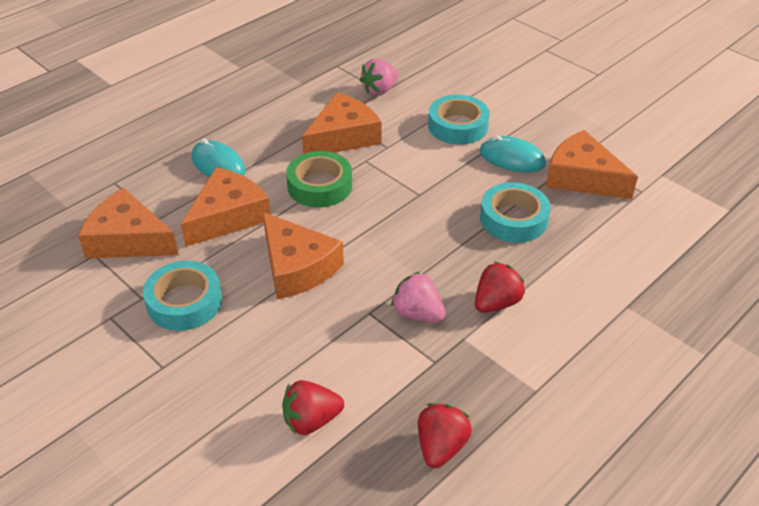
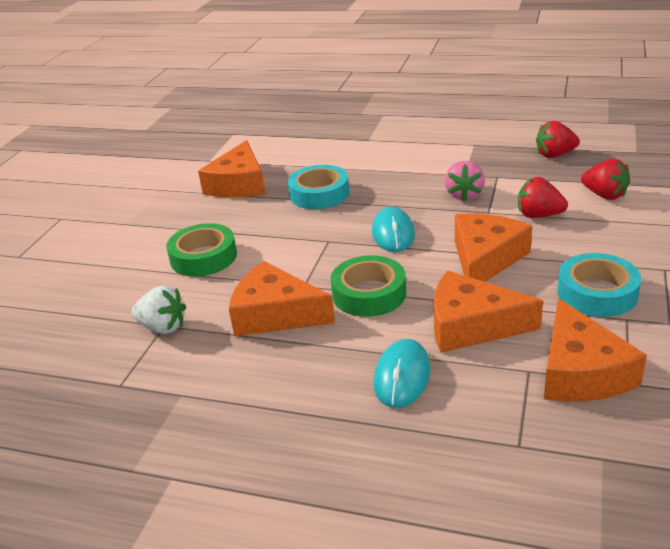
camera: 115 degrees left, 10 degrees down
(380, 90) = (163, 327): pink strawberry -> white strawberry
(458, 126) = (203, 257): turquoise tape -> green tape
(496, 303) = (417, 174): red strawberry -> red strawberry (538, 215)
(512, 158) = (236, 217): turquoise mouse -> turquoise mouse (393, 233)

